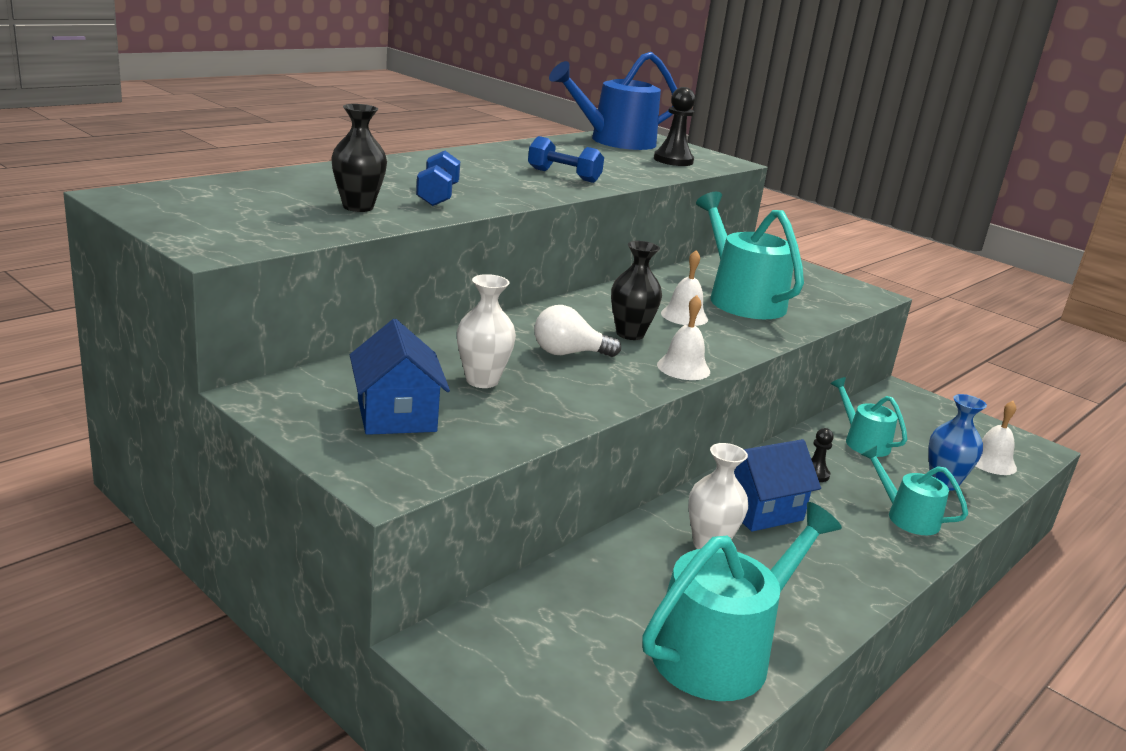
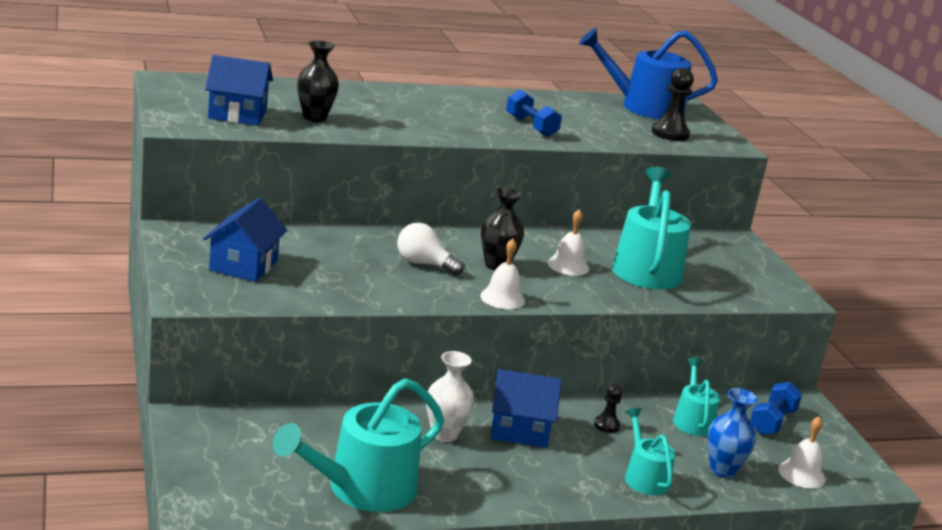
camera: 30 degrees right, 0 degrees up
(269, 220) = (237, 114): none -> blue house
(437, 196) = (390, 121): blue dumbbell -> blue dumbbell (772, 421)
(482, 381) = (331, 263): white vase -> none
(720, 651) = (363, 489): turquoise watering can -> turquoise watering can turned 150 degrees clockwise

